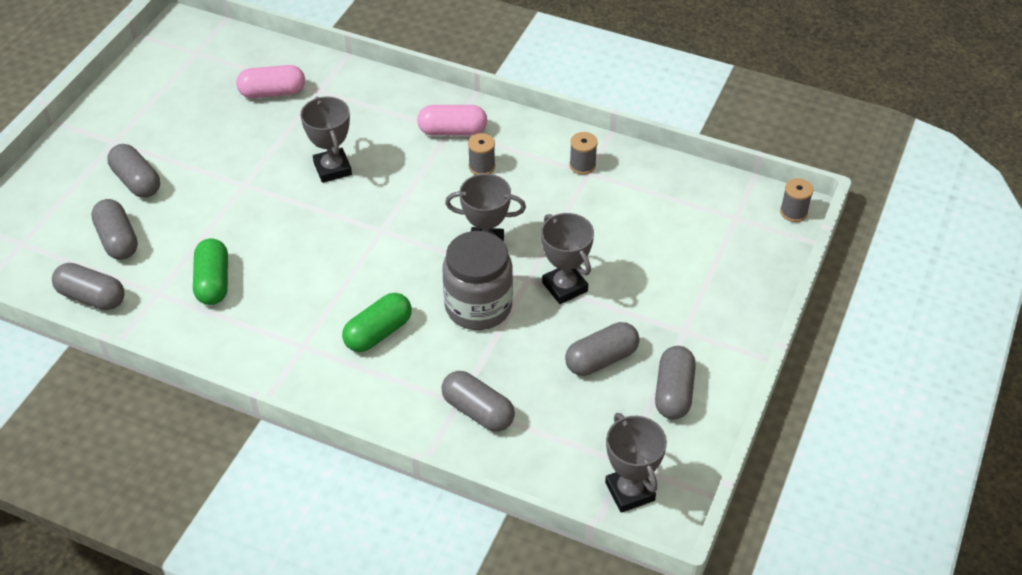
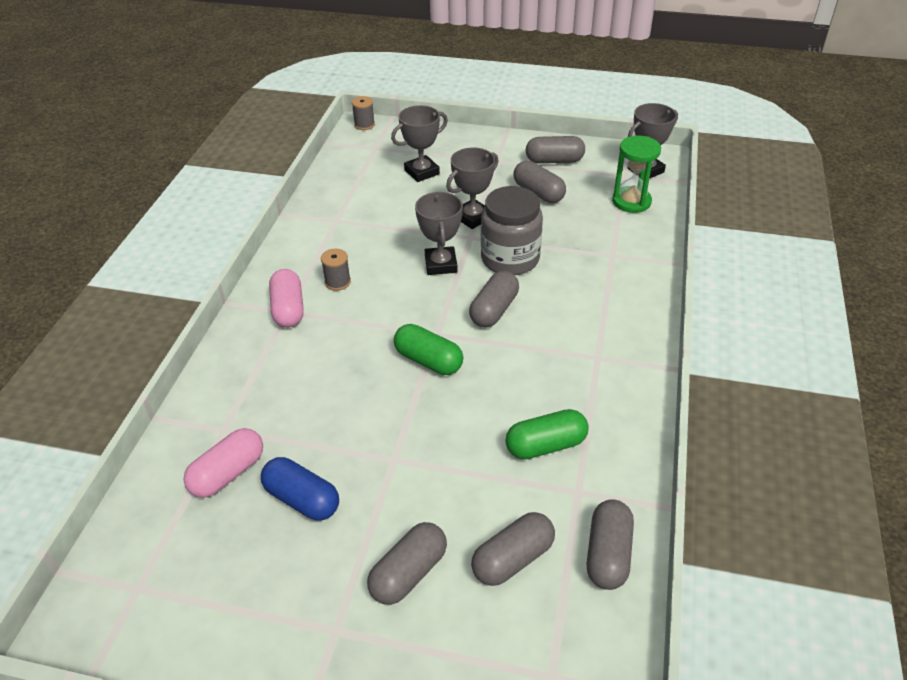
camera: 100 degrees left, 5 degrees down
(229, 131) = (302, 499): none -> blue capsule
(272, 92) = (228, 473): pink capsule -> pink capsule turned 60 degrees clockwise
(332, 169) = (356, 387): grey trophy -> grey trophy (422, 172)
(378, 333) = (562, 311): green capsule -> green capsule (428, 360)
(478, 411) = (615, 243): grey capsule -> grey capsule (494, 310)
(560, 453) = (631, 201): none -> green hourglass
(582, 165) = (327, 224): grey spool -> none

